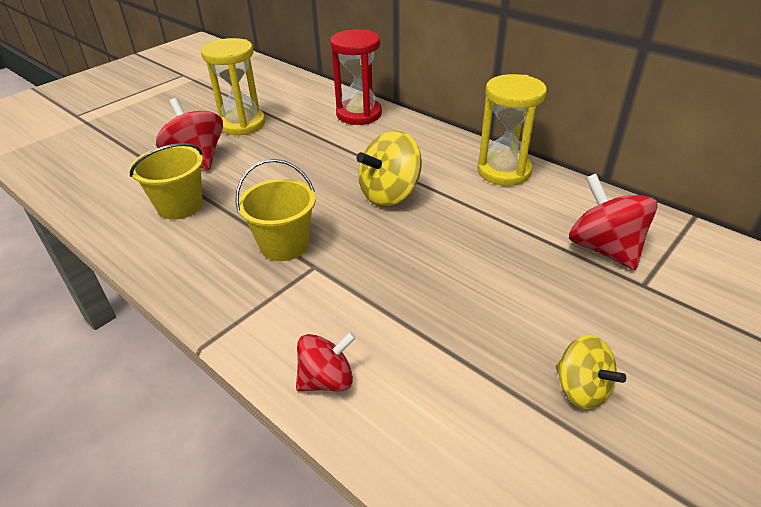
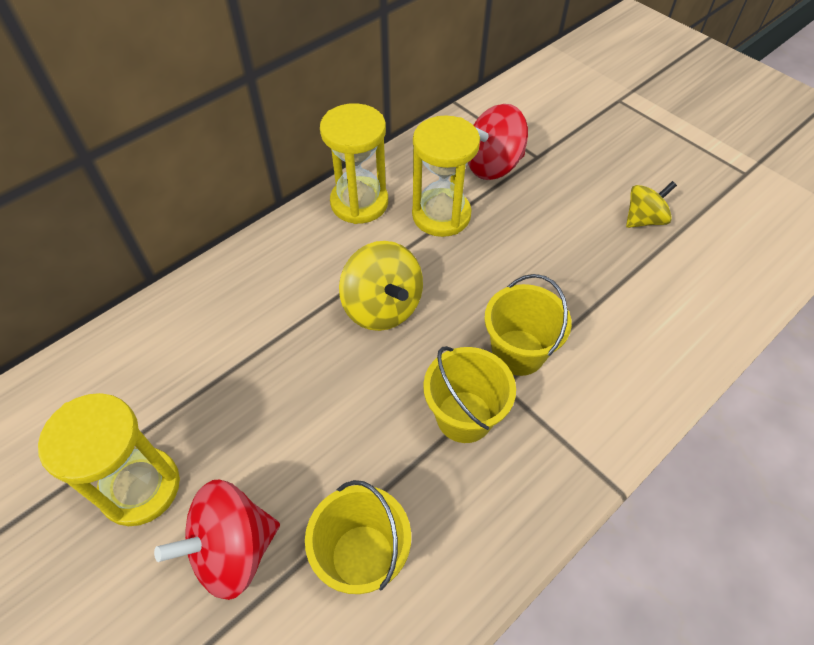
camera: 85 degrees left, 15 degrees up
(327, 380) = (652, 379): red spinning top -> none
(352, 275) = (518, 352): none -> yellow bucket
(359, 114) = (175, 323): red hourglass -> none
(510, 218) = (441, 215): none -> yellow hourglass

